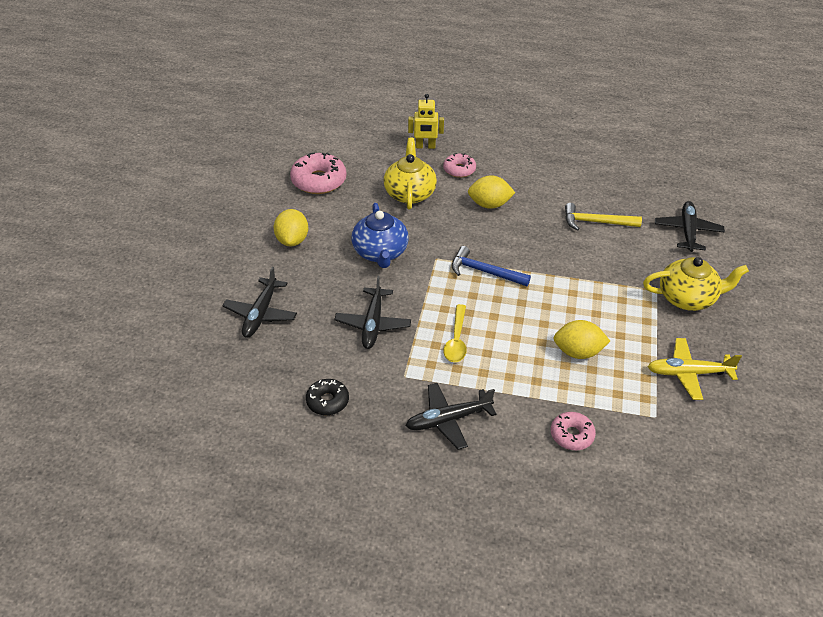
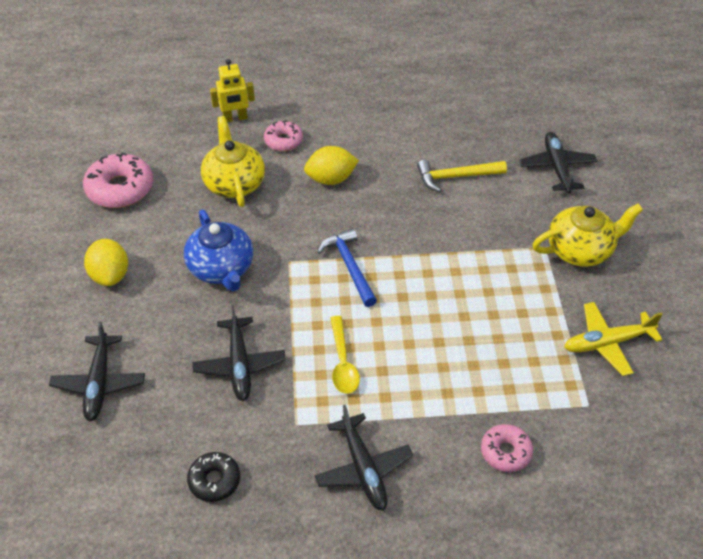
camera: 15 degrees left, 5 degrees up
(448, 420) = (363, 468): black plane -> black plane turned 75 degrees counterclockwise
(484, 271) = (350, 266): blue hammer -> blue hammer turned 60 degrees clockwise
(578, 352) = (482, 345): yellow lemon -> none

